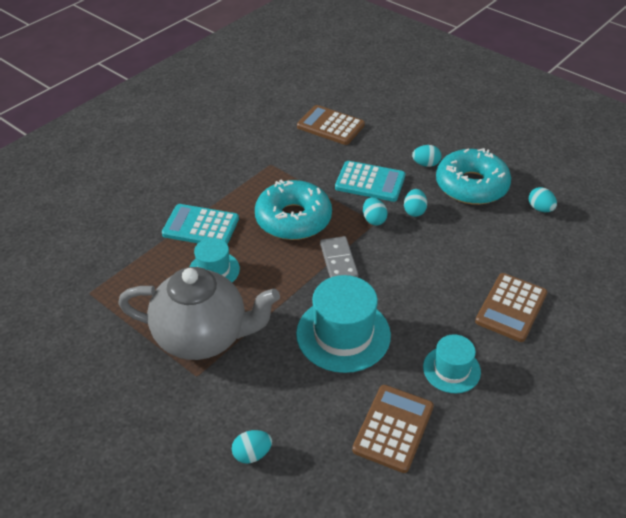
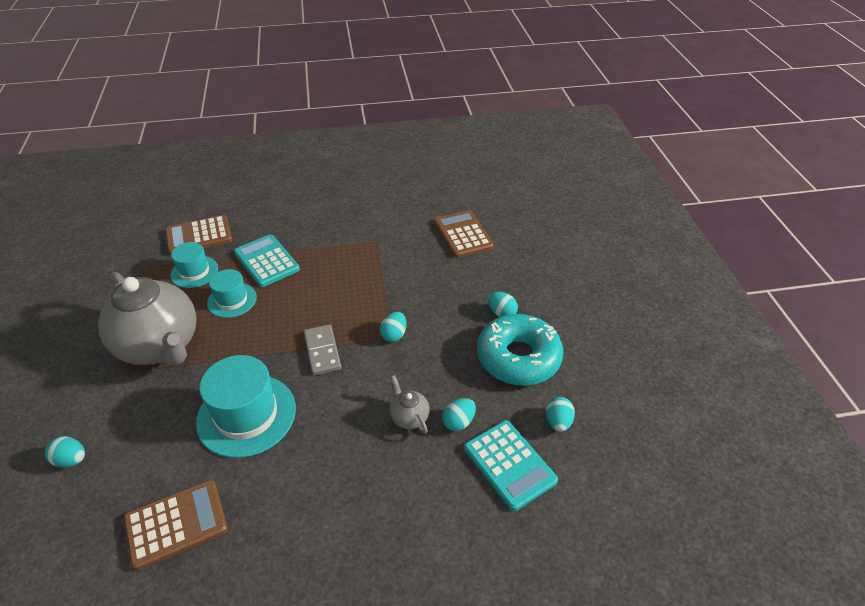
camera: 40 degrees right, 0 degrees up
(293, 219) = (335, 295): turquoise donut -> none
(338, 261) = (322, 351): grey domino -> grey domino turned 45 degrees counterclockwise
(370, 182) = (433, 300): turquoise calculator -> turquoise calculator (509, 464)
(414, 211) = (437, 349): turquoise egg -> turquoise egg (458, 422)
(451, 369) = (282, 512): turquoise hat -> turquoise hat (194, 272)
(453, 263) = (409, 417): none -> grey teapot
(511, 308) = (405, 497): brown calculator -> brown calculator (199, 236)

